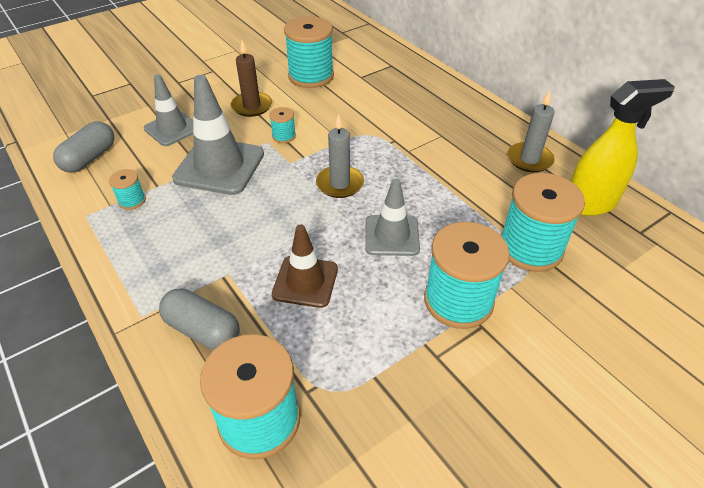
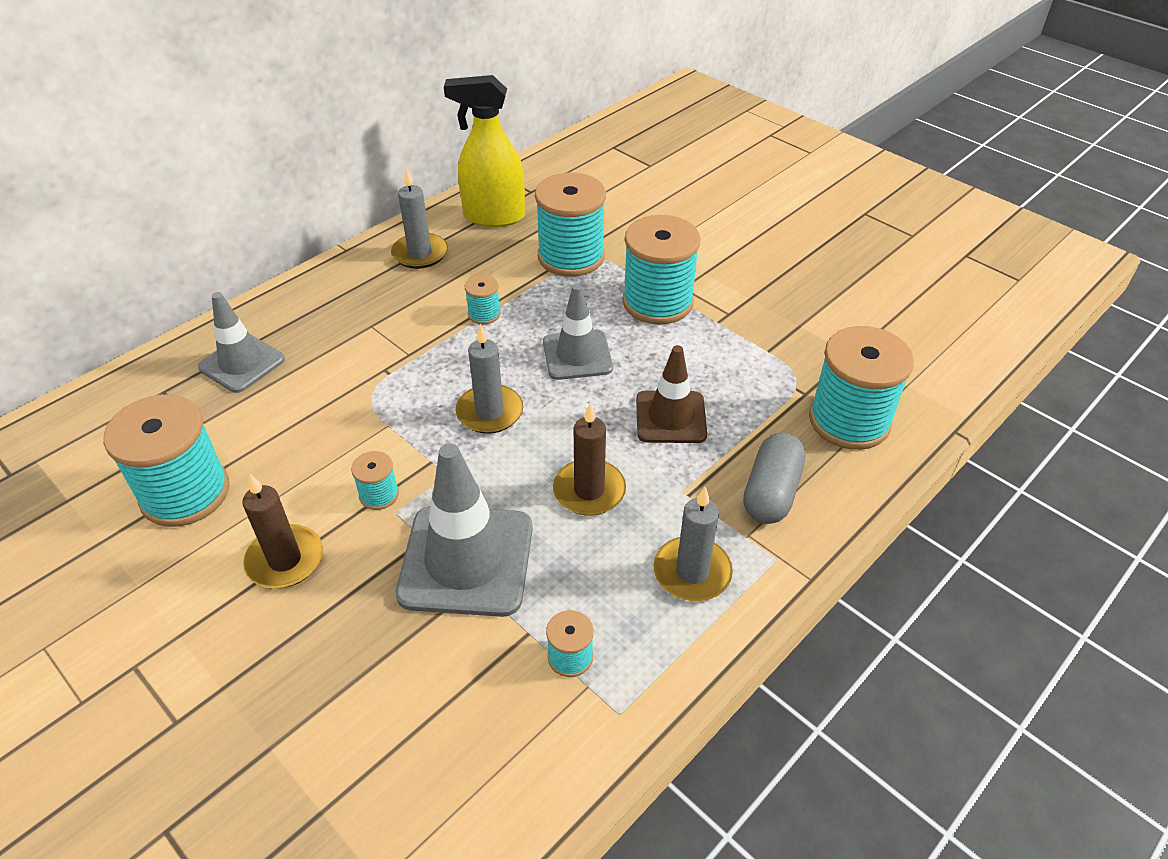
camera: 100 degrees left, 0 degrees up
(89, 158) = (464, 783): grey capsule -> none
(157, 265) = (692, 572): none -> grey candle
(172, 129) = (359, 669): grey traffic cone -> grey traffic cone (242, 363)
(249, 224) = (589, 490): none -> brown candle
(449, 188) = (484, 314): none -> turquoise spool
(590, 203) = (493, 216): yellow spray bottle -> yellow spray bottle turned 60 degrees counterclockwise

